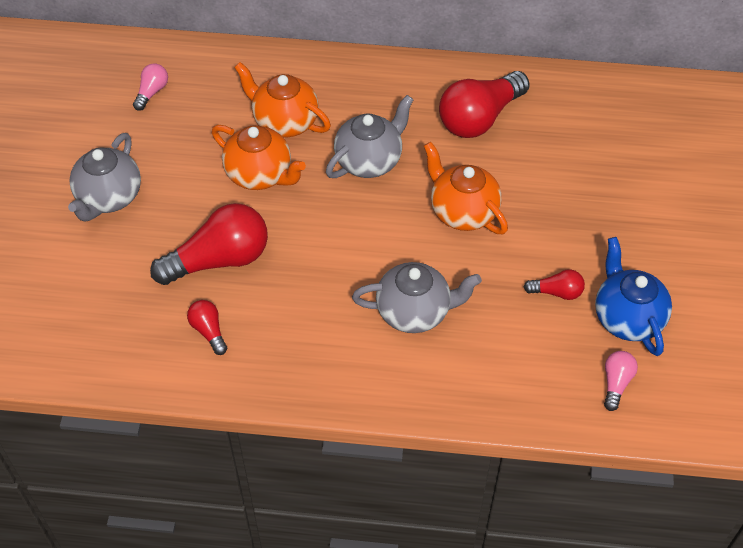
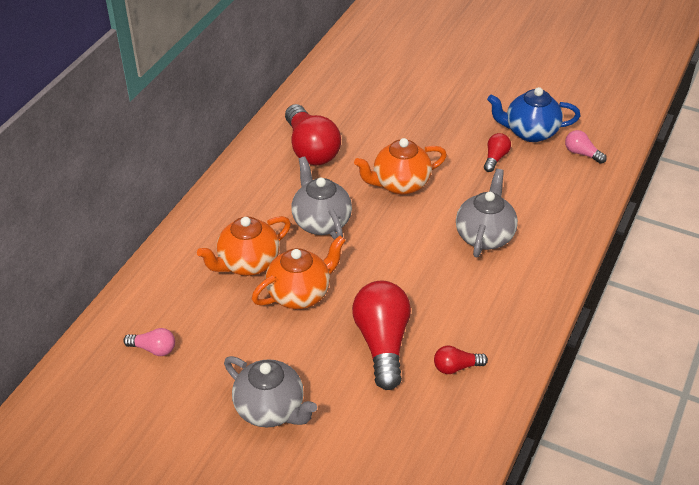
camera: 70 degrees left, 10 degrees down
(152, 92) = (153, 349): pink light bulb -> pink light bulb turned 150 degrees clockwise

